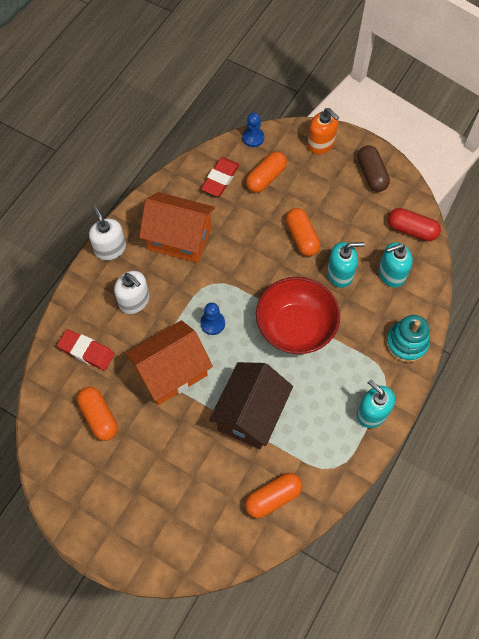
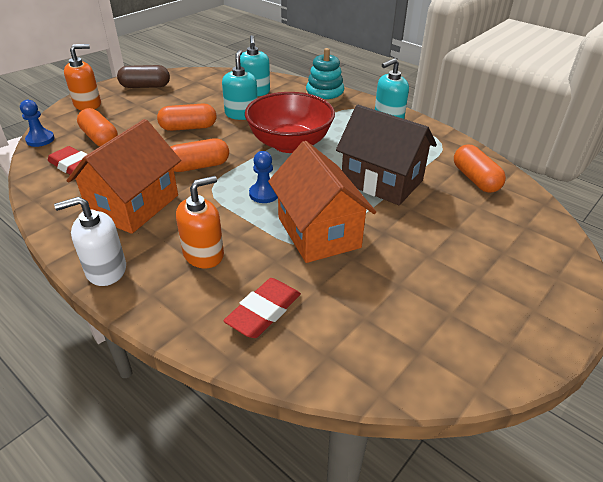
camera: 80 degrees left, 25 degrees down
(99, 417) = (371, 307): orange capsule -> orange capsule (198, 166)
(134, 301) = (203, 254): white soap dispenser -> orange soap dispenser
(411, 230) = (216, 78): red capsule -> none

